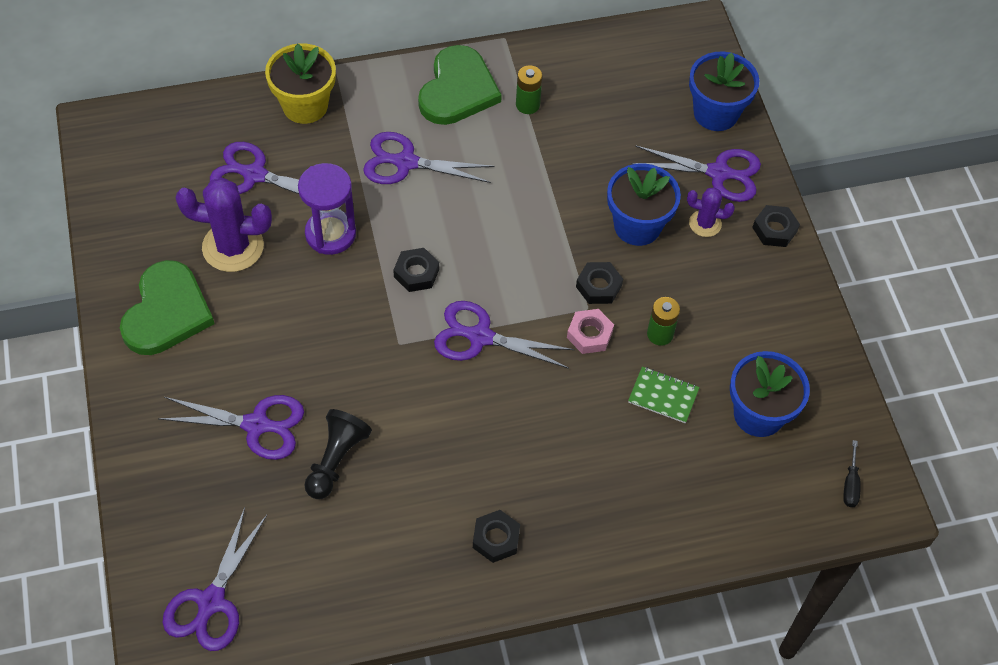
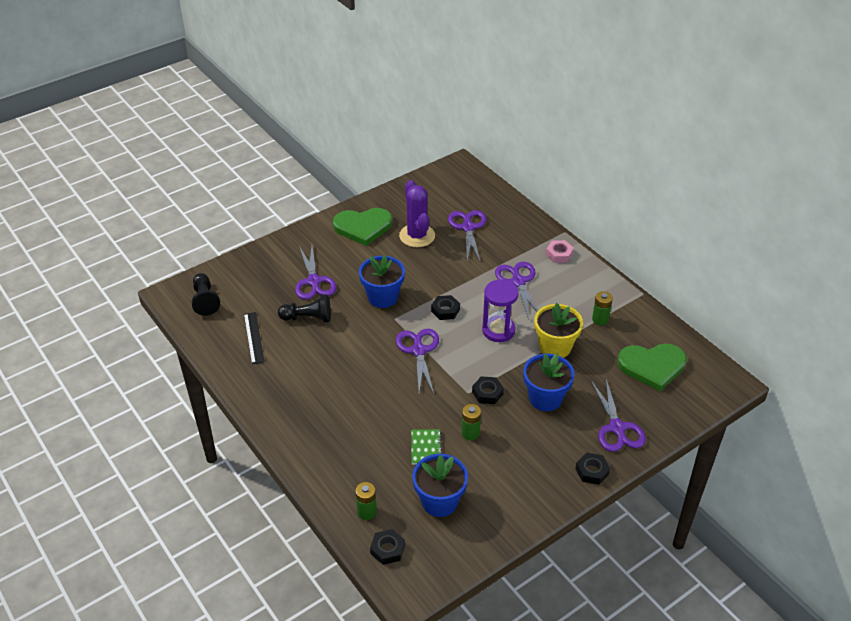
camera: 70 degrees right, 15 degrees down
(211, 603) = (205, 300): purple scissors -> black pawn
(305, 105) = (528, 230): yellow flower pot -> yellow flower pot (555, 347)
(330, 234) = (449, 268): purple hourglass -> purple hourglass (498, 330)
(339, 552) = (253, 337): none -> black ruler
(458, 90) = (587, 286): green heart -> green heart (652, 366)
(496, 539) = (290, 399): black nut -> black nut (387, 549)
(589, 334) = (449, 399): pink nut -> pink nut (559, 254)
(705, 223) = (571, 432): purple cactus -> none
(715, 113) = (666, 412): blue flower pot -> blue flower pot (382, 297)
(743, 506) = (367, 512): none -> green battery
(850, 484) = (412, 568): black screwdriver -> none

